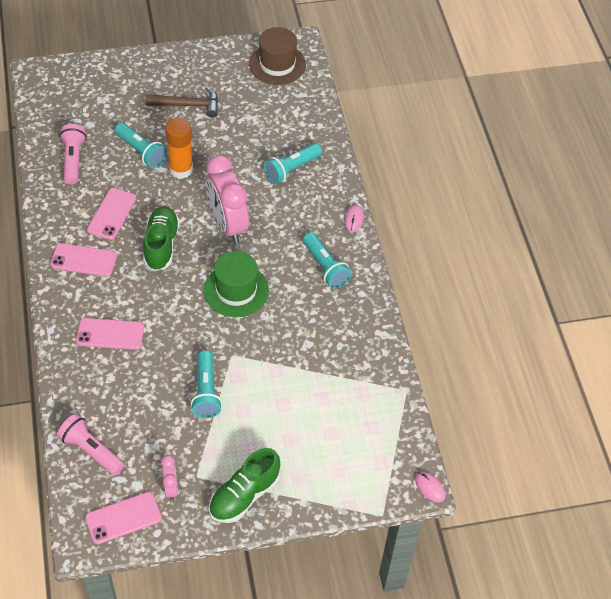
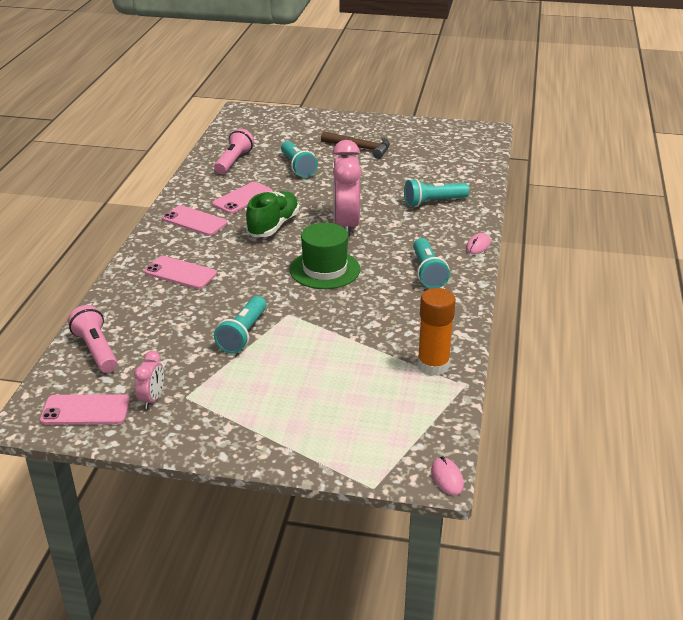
camera: 25 degrees right, 20 degrees down
(181, 169) = (326, 183): orange glue stick -> orange glue stick (433, 366)
(244, 495) = (225, 426): green shoe -> none
(277, 64) = (460, 138): brown hat -> none

